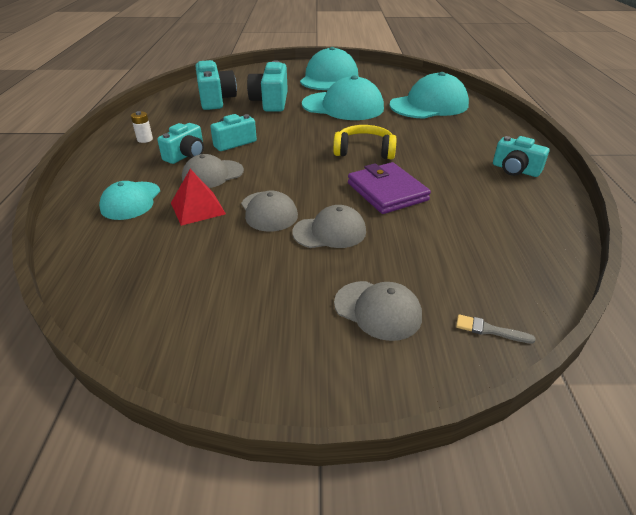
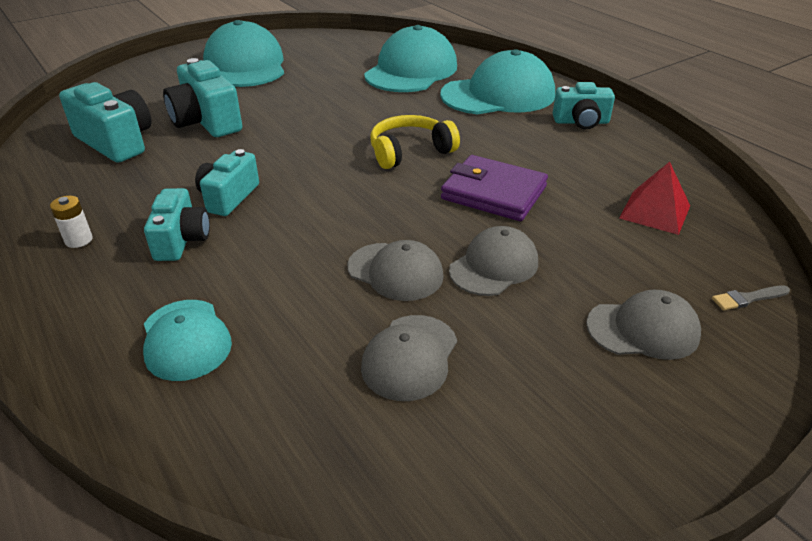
camera: 35 degrees left, 0 degrees up
(198, 208) = (299, 307): red pyramid -> red pyramid (655, 211)
(212, 174) = (258, 253): grey cap -> grey cap (410, 357)
(343, 106) = (312, 100): turquoise cap -> turquoise cap (498, 95)

